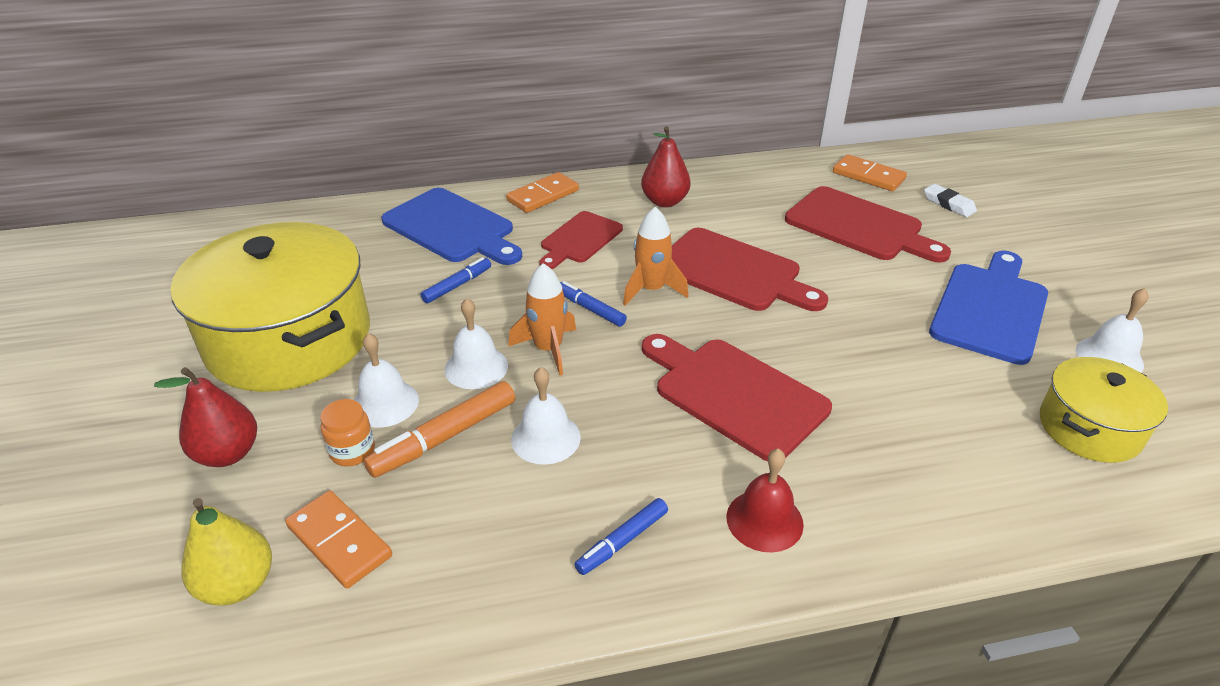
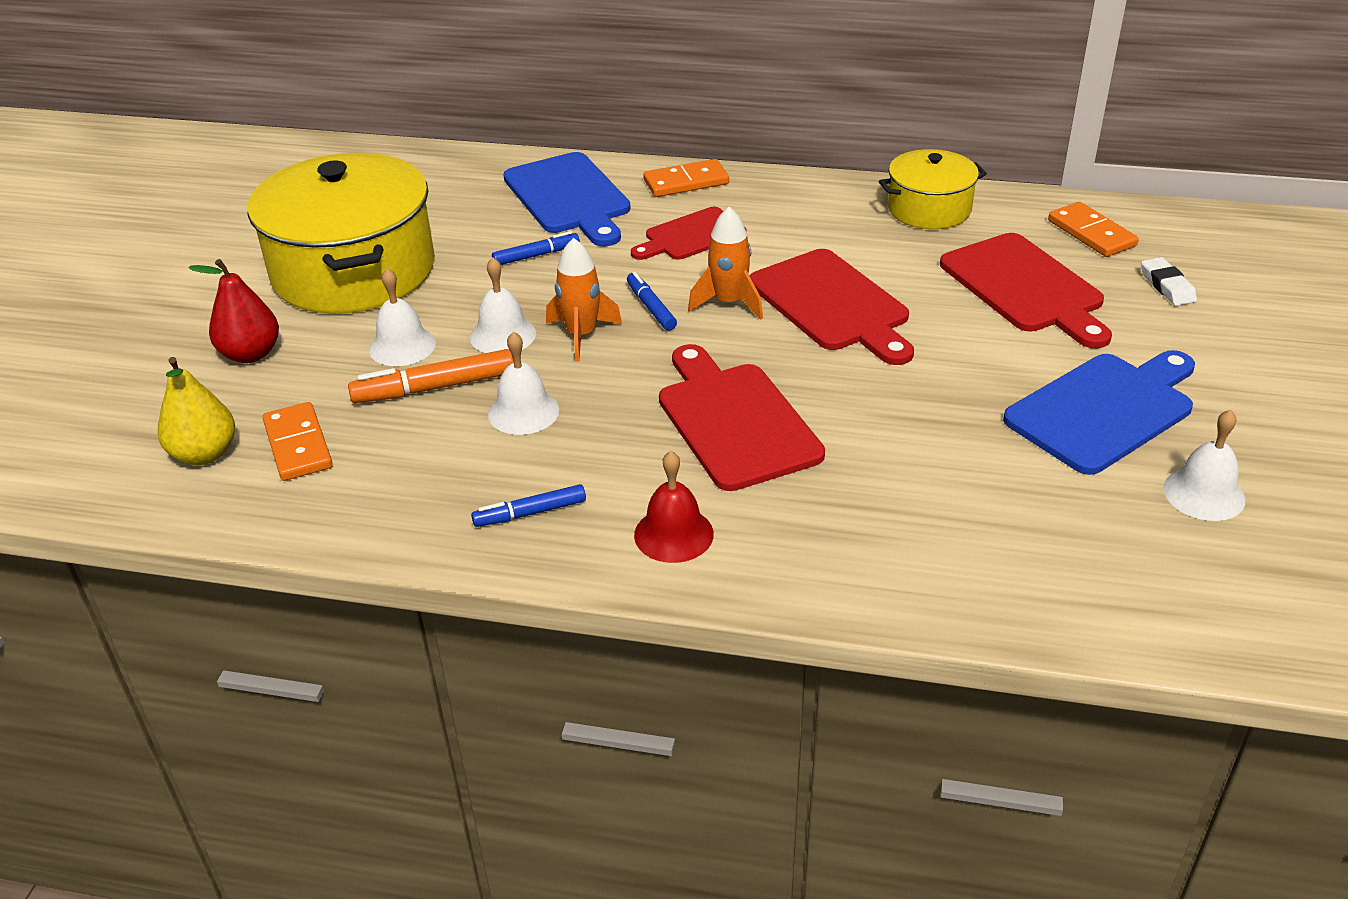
camera: 25 degrees right, 0 degrees up
(352, 451) = (350, 378): orange jar -> none
(664, 201) = (816, 214): red pear -> none
(1089, 428) = (1102, 553): yellow pot -> yellow pot (929, 209)

